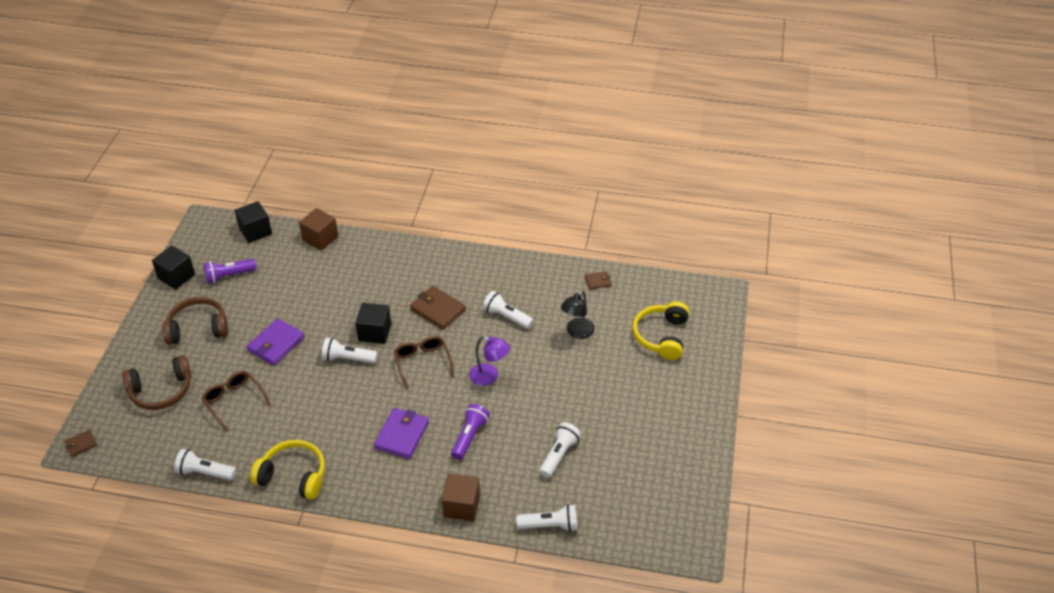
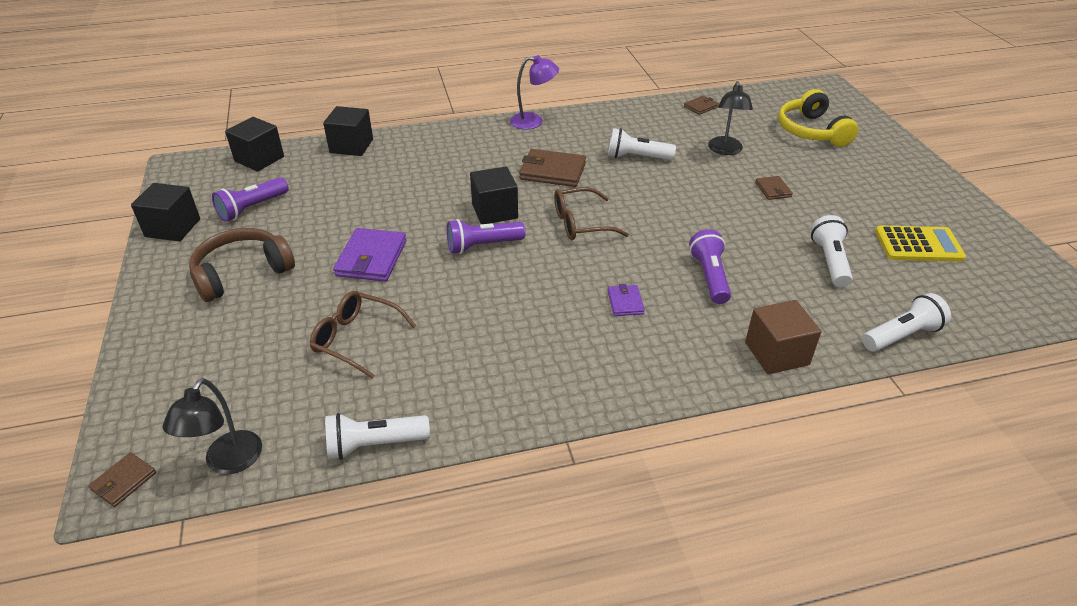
camera: 25 degrees left, 5 degrees down
(132, 453) = (228, 462): none -> black lamp
(161, 391) = (229, 362): brown headphones -> none
(293, 476) = (517, 400): yellow headphones -> none
(320, 238) = (351, 146): brown cube -> black cube
(348, 358) = (482, 246): white flashlight -> purple flashlight
(402, 435) = (625, 302): purple wallet -> purple wallet, size x0.54
(422, 363) = (581, 223): brown glasses -> brown glasses turned 60 degrees counterclockwise
(489, 377) = (673, 213): purple lamp -> purple lamp (533, 121)
(577, 381) = (773, 190): none -> brown wallet
(634, 465) = (918, 245): none -> yellow calculator

